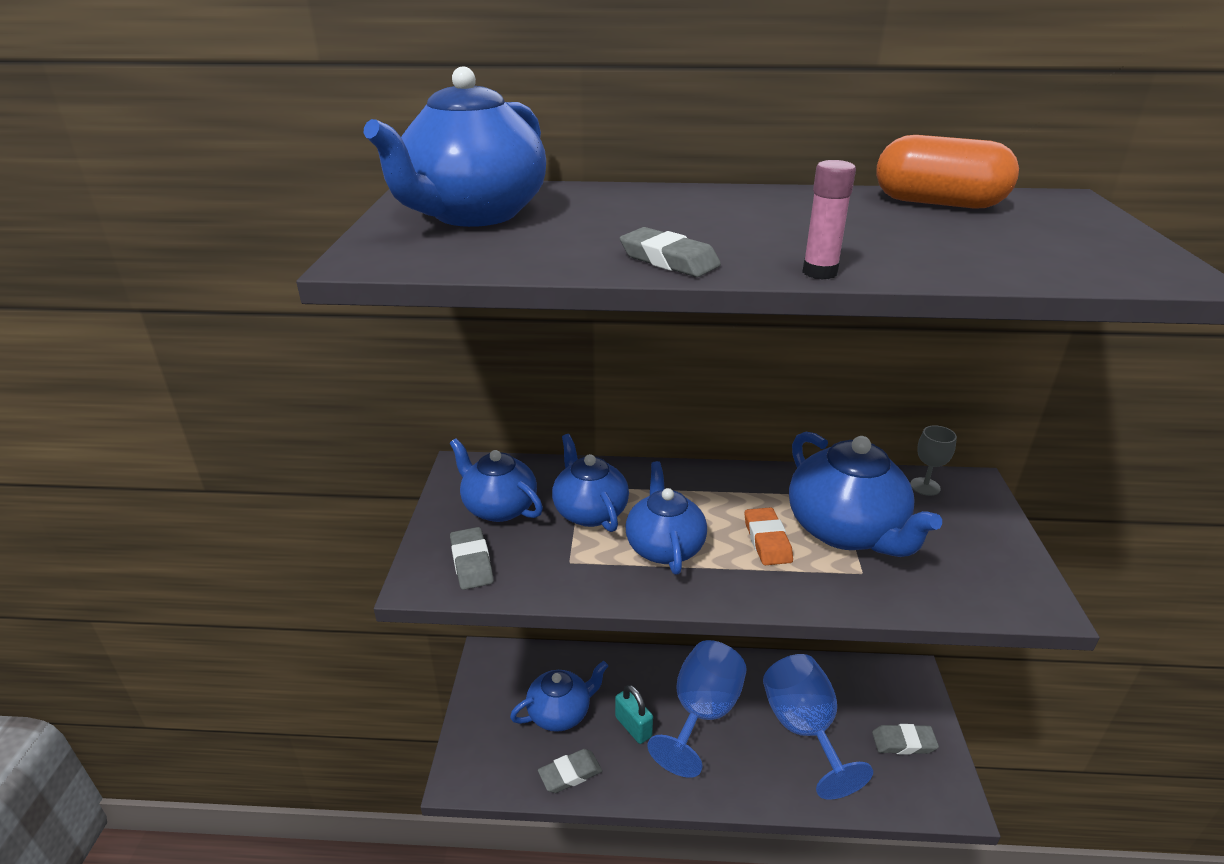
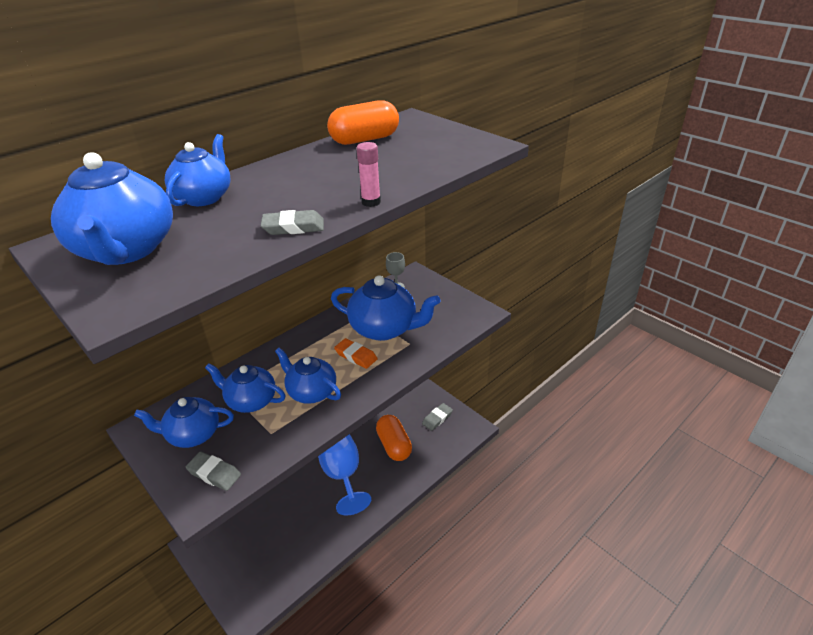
camera: 45 degrees left, 5 degrees up
(560, 713) = (269, 535): blue teapot -> blue teapot (204, 197)
(570, 774) = (305, 558): grey eraser -> none
(633, 727) = (315, 509): turquoise padlock -> none
(804, 729) = (394, 445): blue goblet -> orange capsule

